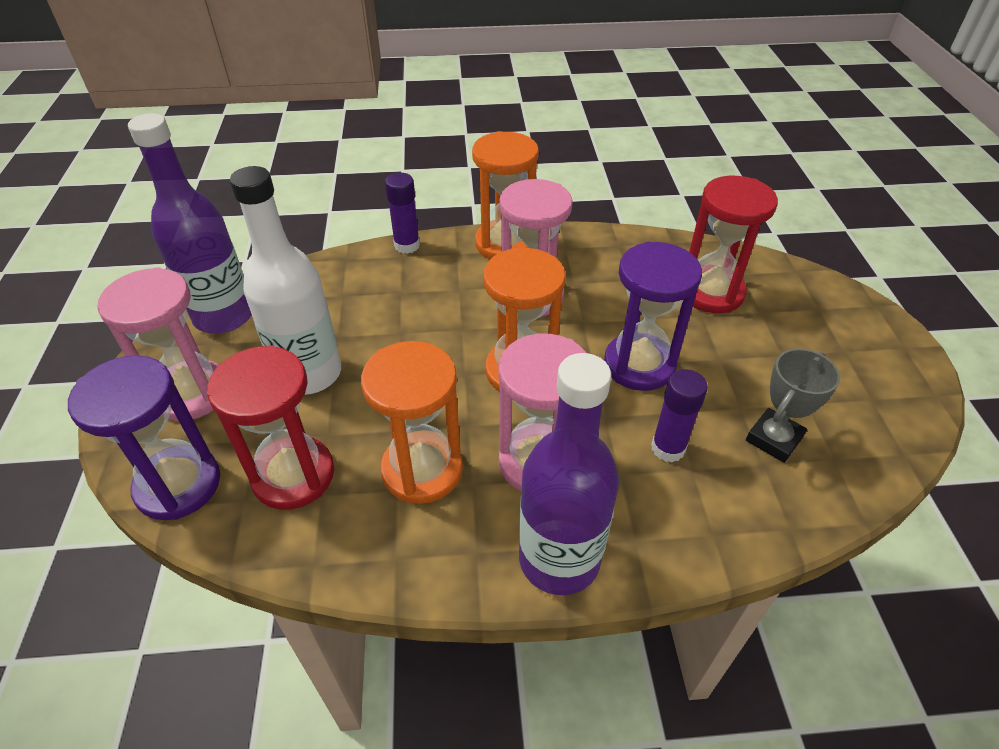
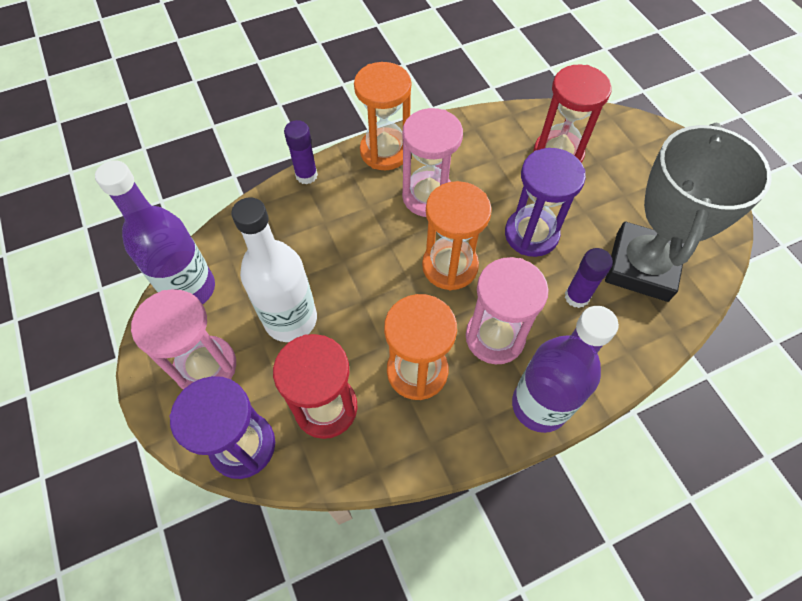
camera: 20 degrees left, 15 degrees up
(774, 439) = (641, 266): grey trophy -> grey trophy, size x2.09

